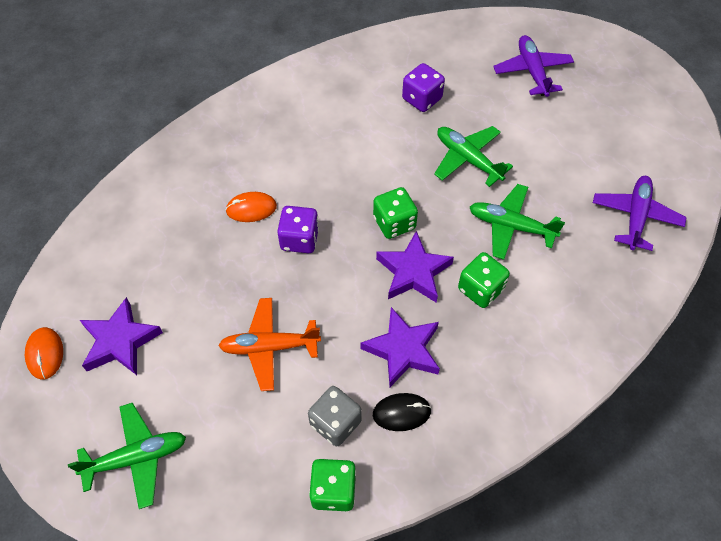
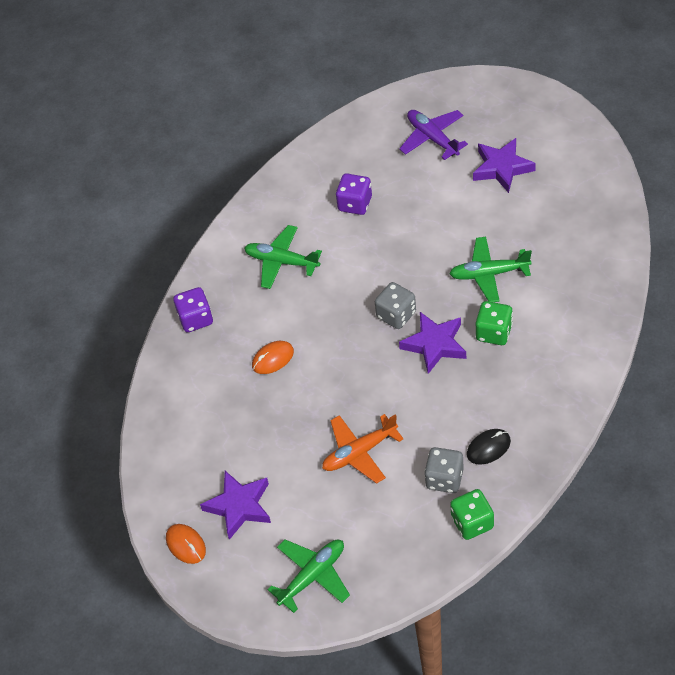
camera: 20 degrees left, 5 degrees down
(299, 239) = (329, 363): purple dice -> purple dice (195, 319)
(394, 223) = (396, 315): green dice -> grey dice
(403, 350) = (462, 404): purple star -> purple star (502, 168)
(468, 159) = (423, 237): green plane -> green plane (281, 262)
(635, 216) = (580, 221): purple plane -> none

